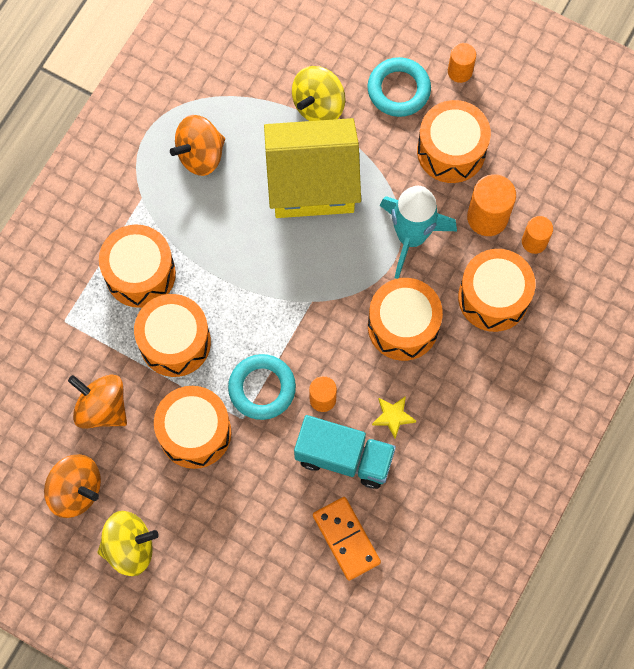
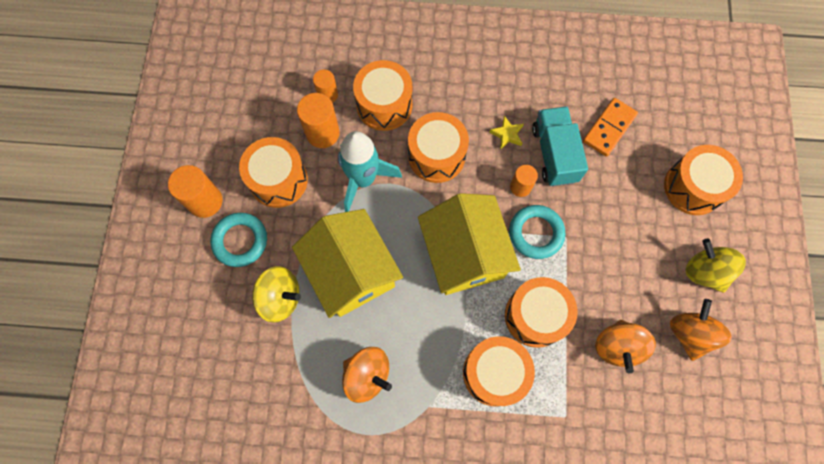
camera: 115 degrees left, 0 degrees up
(195, 432) = (595, 266): orange drum -> orange drum (693, 187)
(275, 302) = (464, 254): none -> yellow house
(460, 71) = (205, 201): orange cylinder -> orange cylinder, size x1.61

